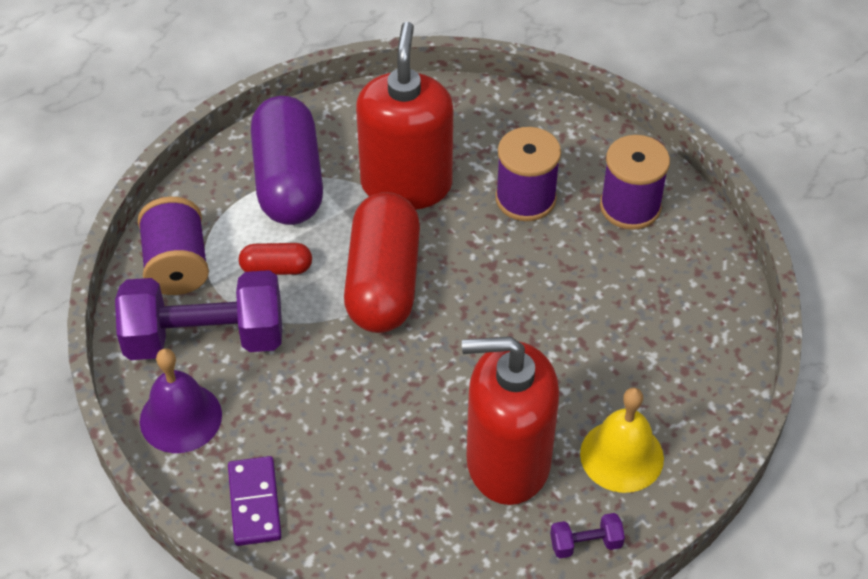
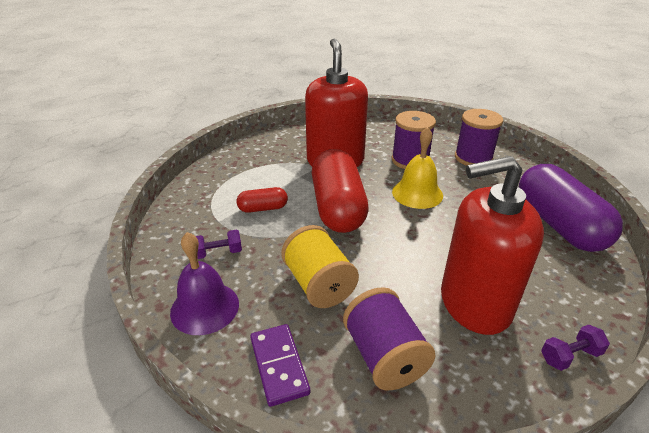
camera: 10 degrees left, 15 degrees down
(177, 265) = (192, 214): purple spool -> purple spool (384, 356)
(205, 338) = (218, 253): purple dumbbell -> purple dumbbell, size x0.40
(288, 180) = (261, 166): purple capsule -> purple capsule (558, 224)
(324, 406) = (319, 284): none -> yellow spool
(621, 456) = (555, 288): yellow bell -> yellow bell (417, 193)

